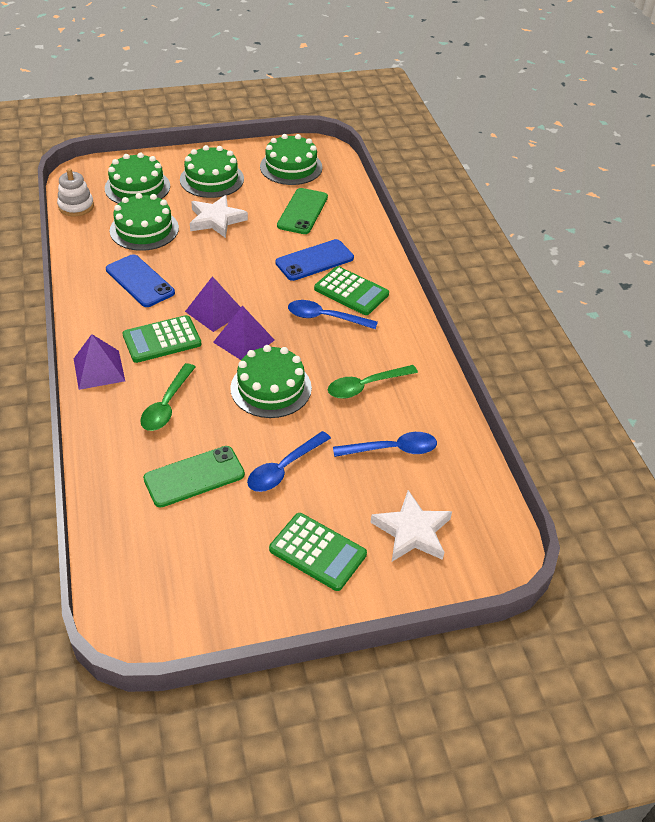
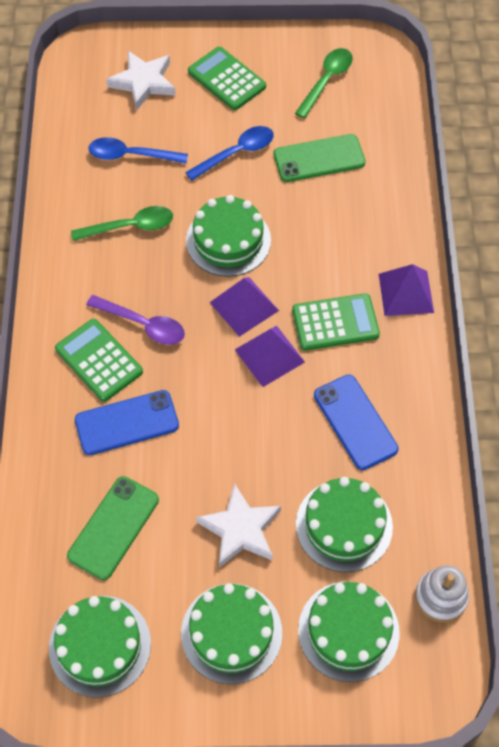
camera: 165 degrees left, 15 degrees up
(167, 405) = (337, 237): green spoon -> green spoon (326, 81)
(325, 318) = (143, 324): blue spoon -> purple spoon

